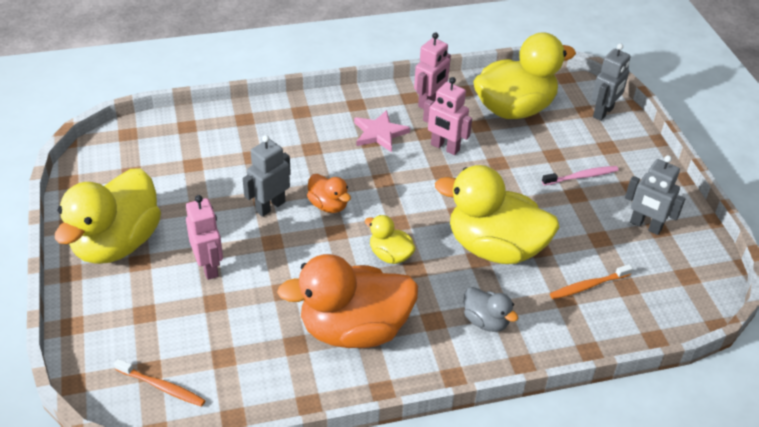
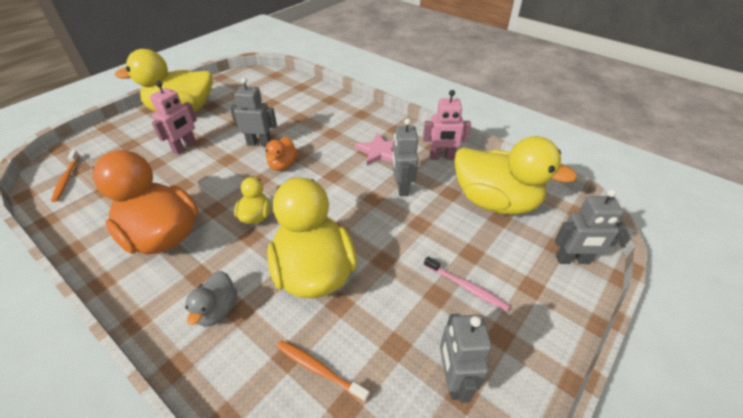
camera: 55 degrees right, 0 degrees up
(444, 147) = (402, 187): pink robot -> grey robot

